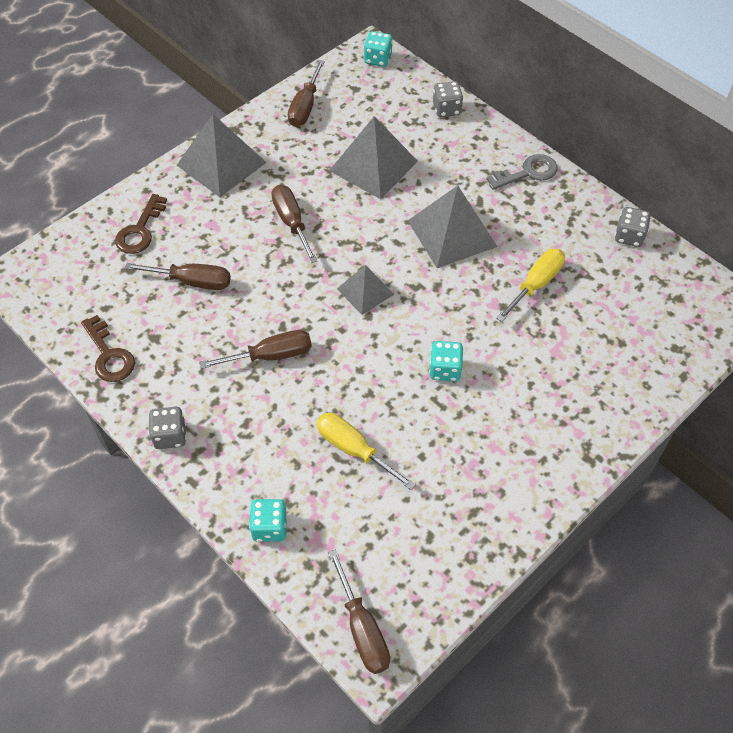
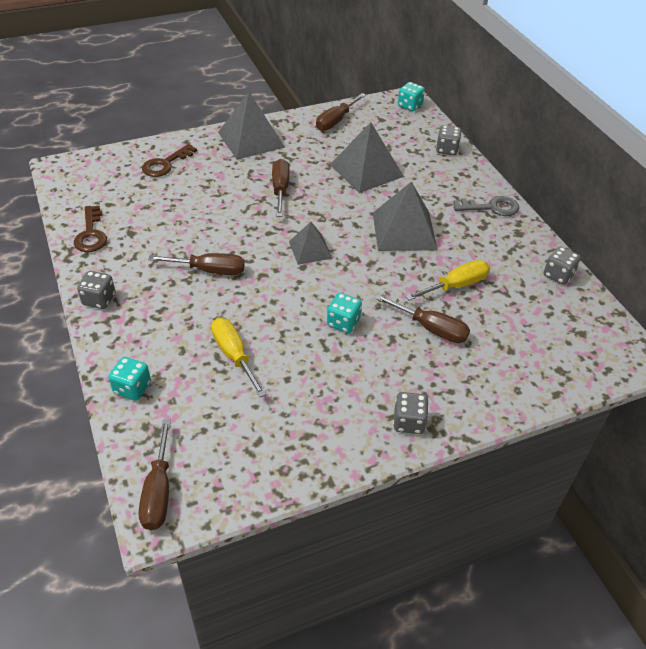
camera: 20 degrees right, 10 degrees down
(192, 282) = (182, 206): brown screwdriver -> brown screwdriver (431, 329)
(562, 459) = (408, 422): none -> grey dice

